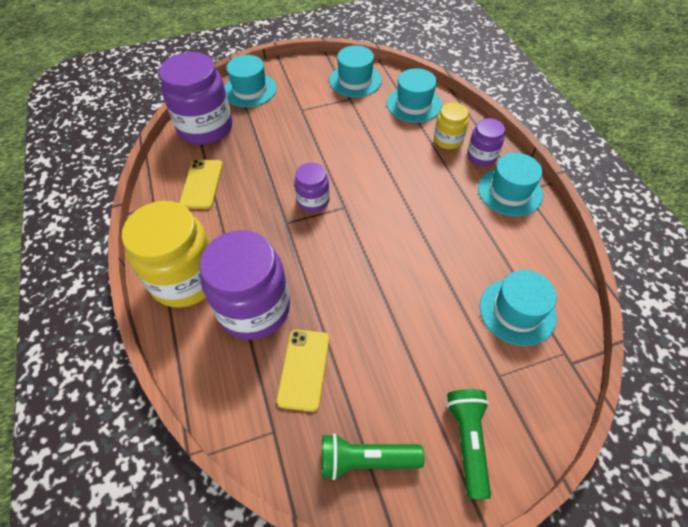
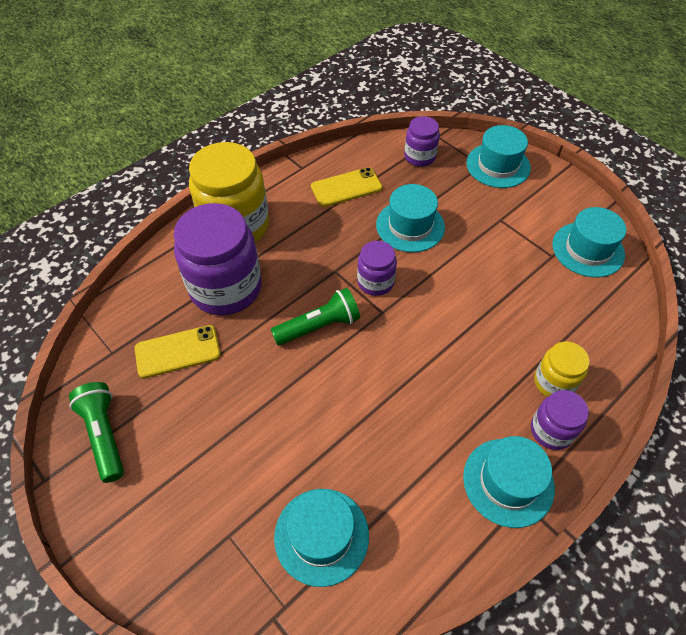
camera: 65 degrees right, 0 degrees up
(205, 127) = (419, 157): purple jar -> purple jar, size x0.52
(414, 104) = (592, 324): turquoise hat -> turquoise hat (410, 226)
(468, 441) = (146, 522): green flashlight -> green flashlight (319, 326)

